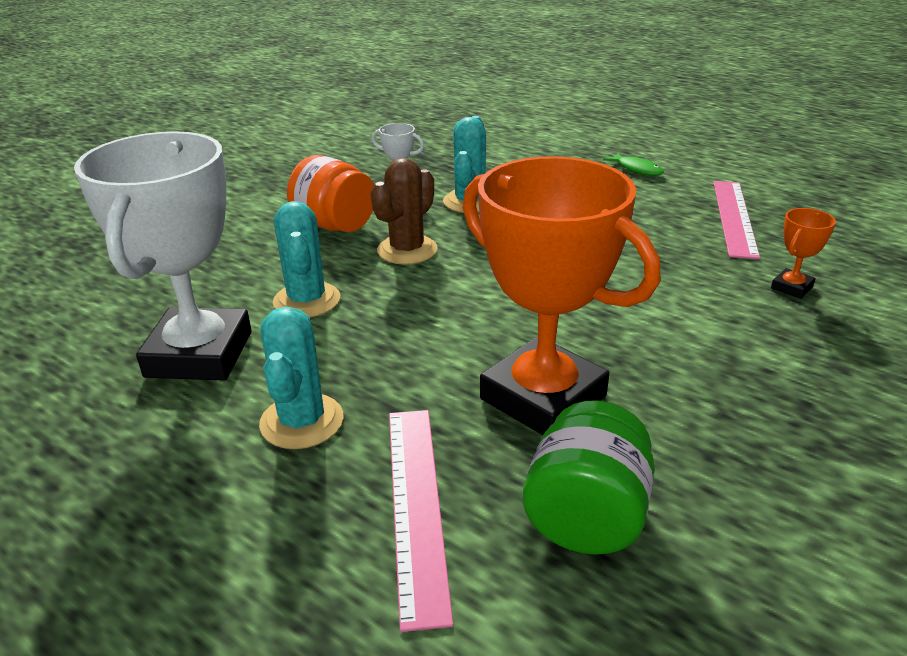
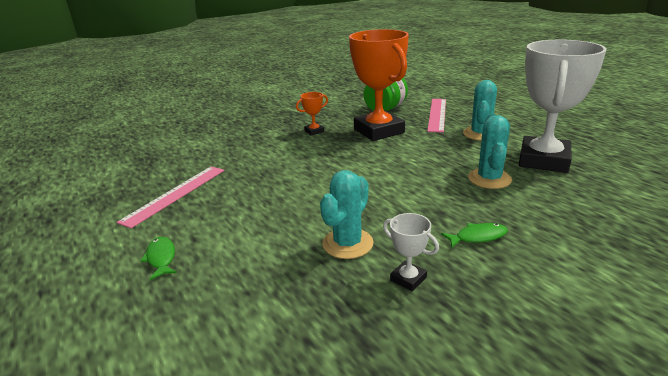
camera: 160 degrees left, 5 degrees down
(335, 225) = (477, 237): orange jar -> green fish
(407, 250) = (418, 203): brown cactus -> none
(791, 287) = (221, 153): orange trophy -> orange trophy (314, 131)

